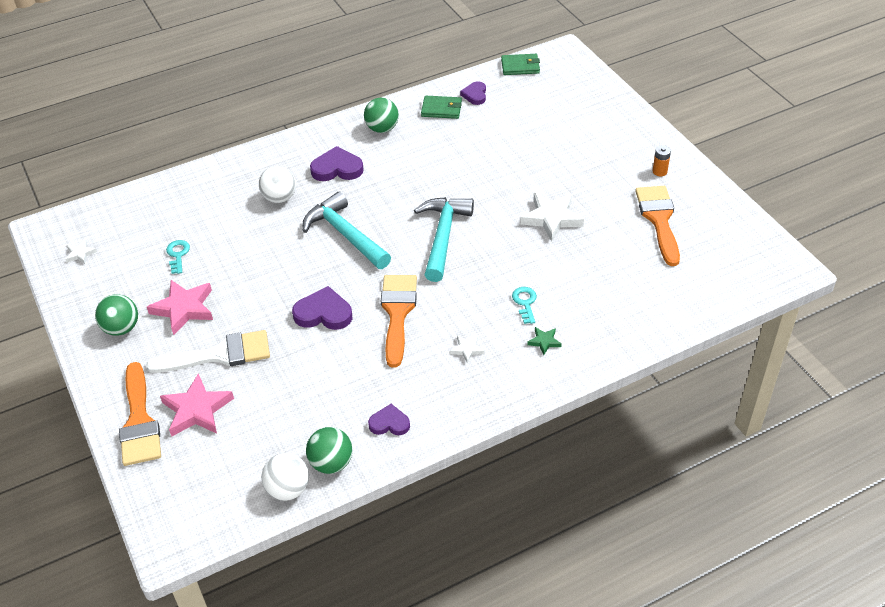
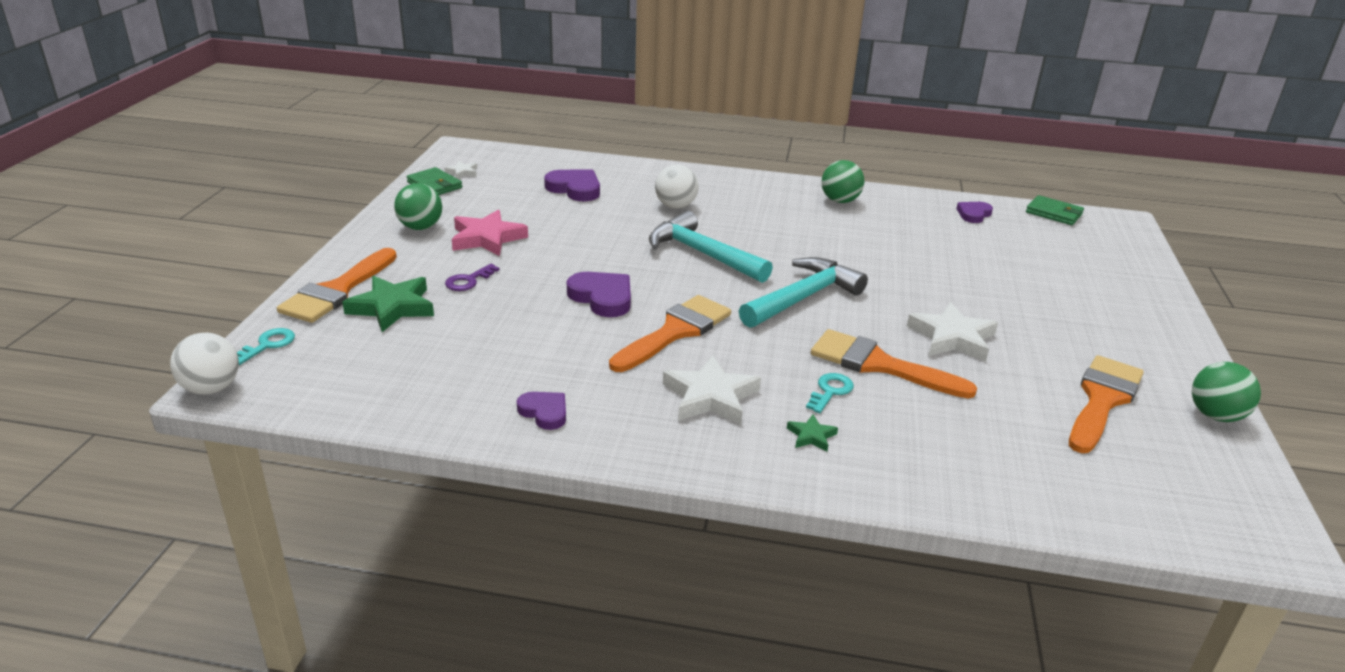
camera: 35 degrees right, 15 degrees down
(178, 255) = (535, 204): turquoise key -> turquoise key (267, 345)
(197, 410) = (392, 307): pink star -> green star
(219, 354) = (468, 281): white brush -> purple key
(288, 489) = (374, 408): white ball -> white ball (211, 388)
(331, 463) = (443, 411): green ball -> green ball (1215, 415)
(337, 168) = (757, 209): purple heart -> purple heart (575, 189)
(345, 234) = (702, 254): turquoise hammer -> turquoise hammer turned 45 degrees counterclockwise
(441, 109) = (922, 211): green wallet -> green wallet (435, 185)
(467, 350) = (710, 397): white star -> white star, size x2.04
(532, 265) = (879, 365): none -> orange brush
(659, 171) = (1151, 358): orange battery -> none

